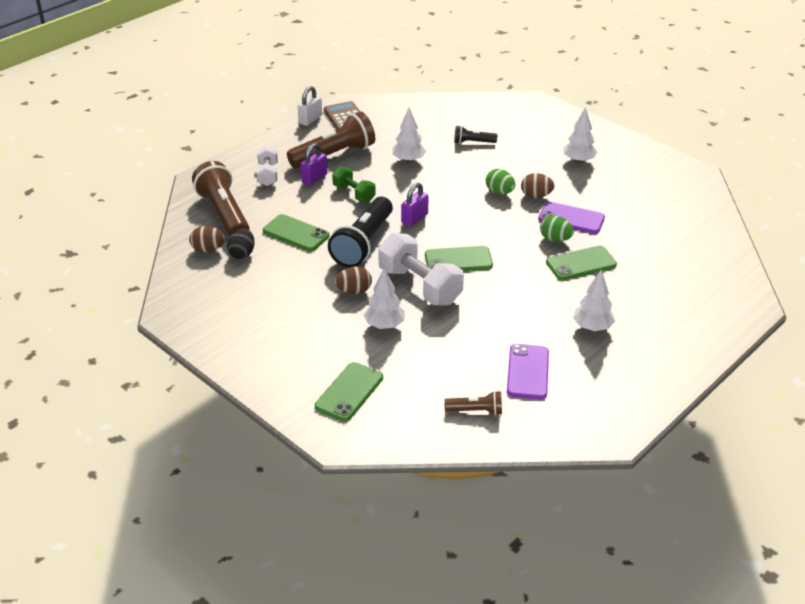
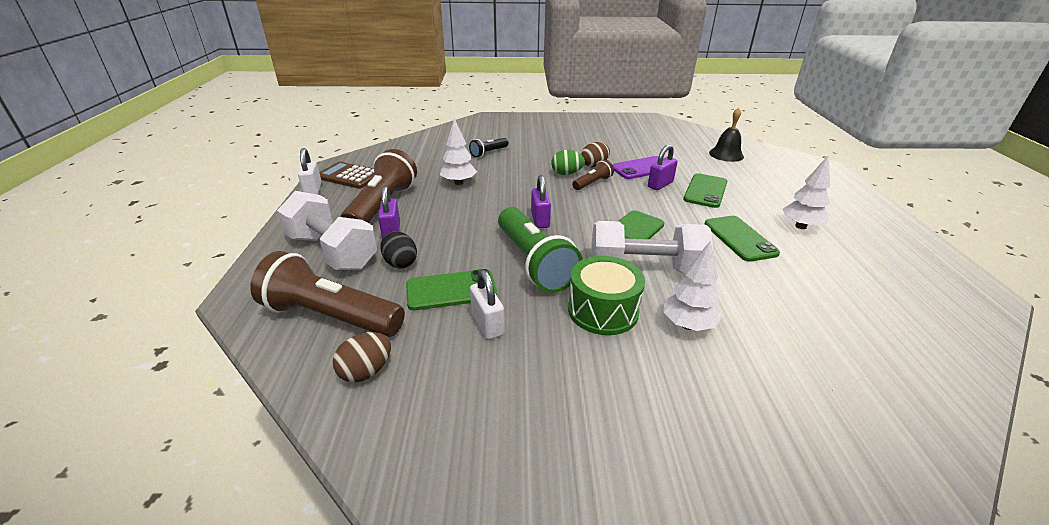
camera: 45 degrees left, 5 degrees down
(242, 254) = (421, 348): black egg -> black egg (400, 263)
(268, 174) = (332, 252): white dumbbell -> white dumbbell, size x1.73
(287, 261) = (487, 324): none -> white padlock
(349, 392) = (801, 428): green phone -> green phone (739, 238)
(354, 193) = (452, 227): green dumbbell -> none
(354, 291) = (603, 311): brown egg -> green drum
(363, 244) = (534, 263): black flashlight -> green flashlight
(476, 411) = (901, 350): brown flashlight -> brown flashlight (592, 183)
(528, 372) = (847, 286): purple phone -> none
(555, 239) = (660, 184): green egg -> purple padlock
(578, 161) = (578, 136): white tree -> none
(679, 245) = (726, 154): none -> black bell

